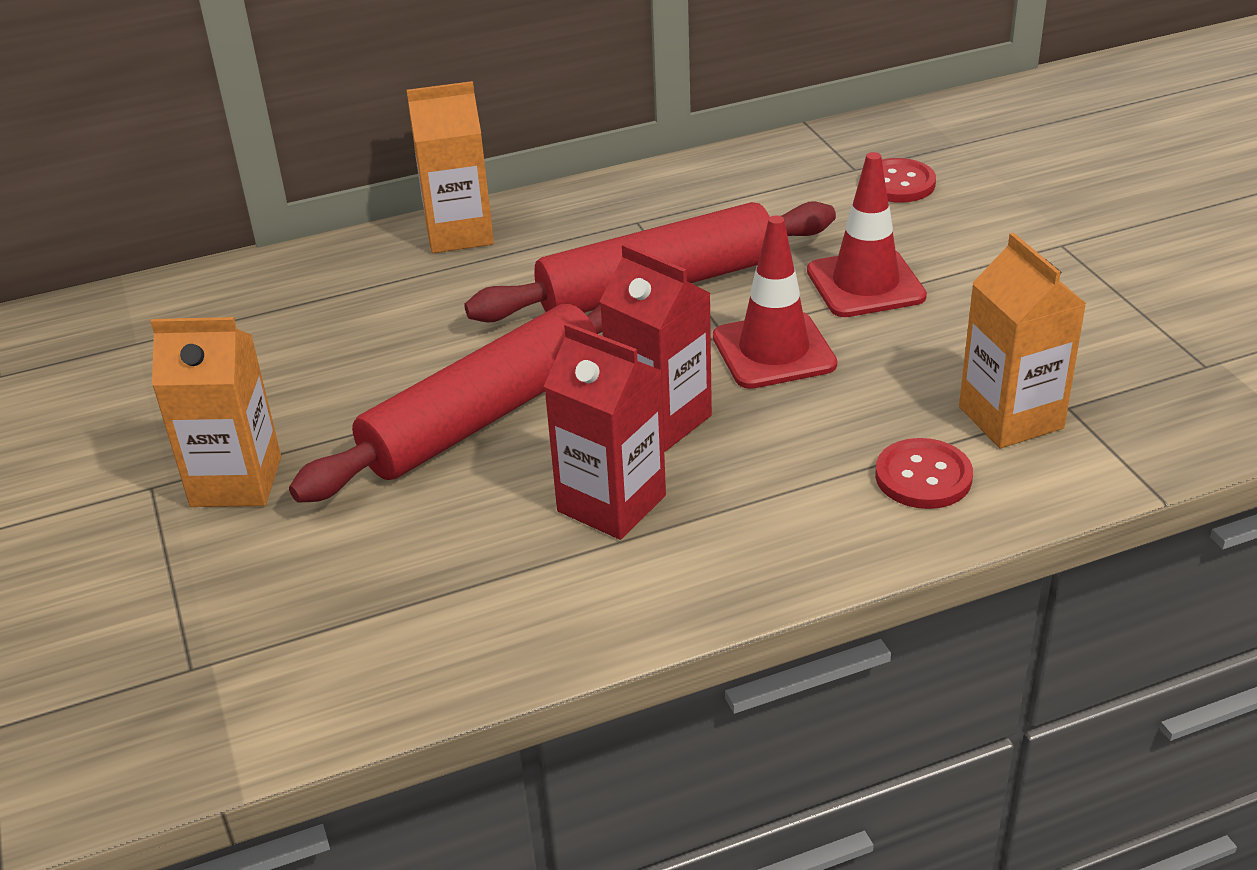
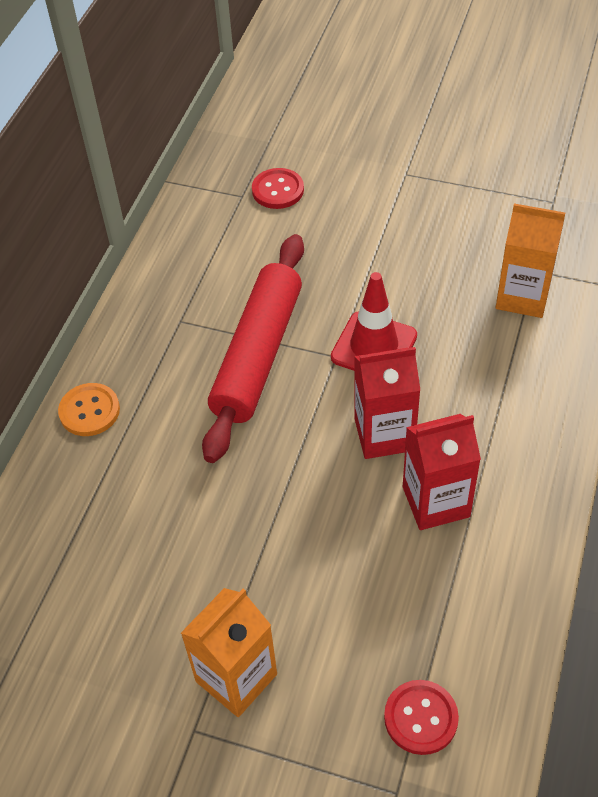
camera: 50 degrees left, 15 degrees up
(459, 233) = (89, 411): orange carton -> orange button
(483, 416) = (298, 512): red rolling pin -> none
(865, 284) = (355, 269): red traffic cone -> none
(923, 477) = (535, 361): red button -> red button (421, 718)

